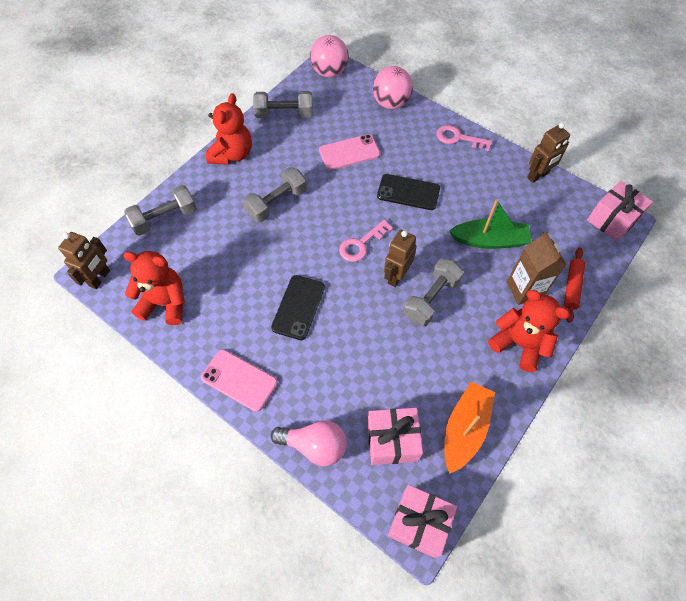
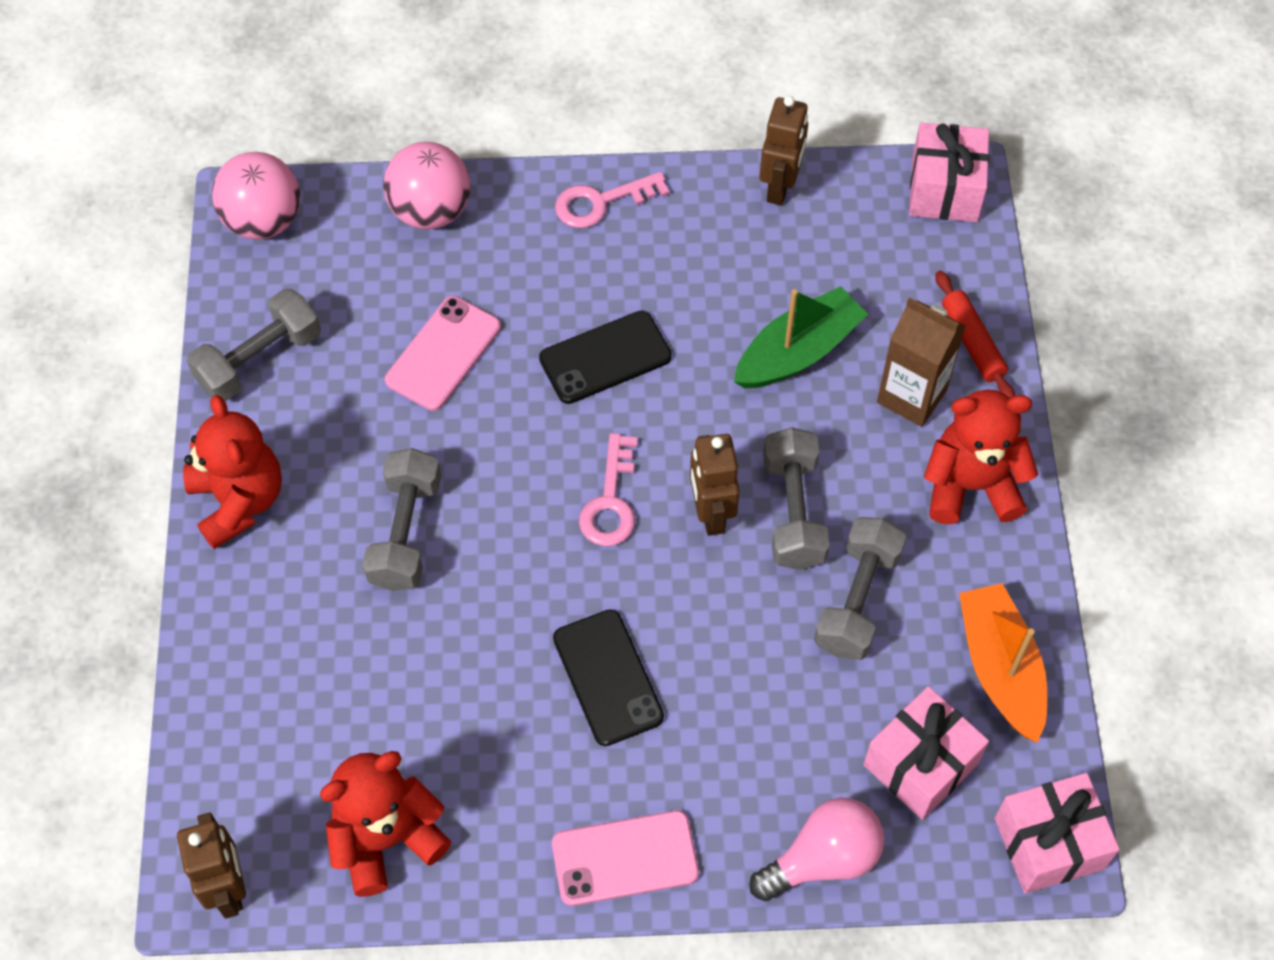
camera: 40 degrees left, 0 degrees up
(165, 218) = (235, 702): grey dumbbell -> grey dumbbell (856, 600)

